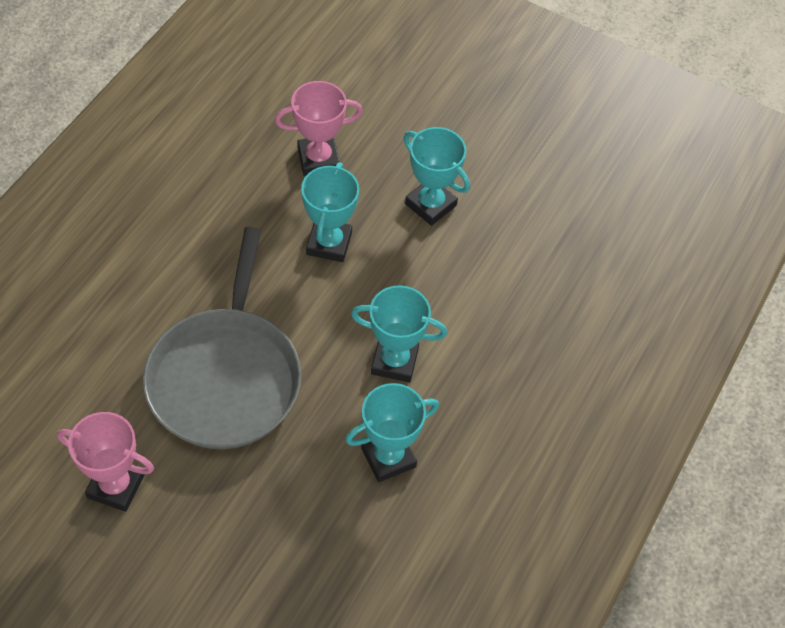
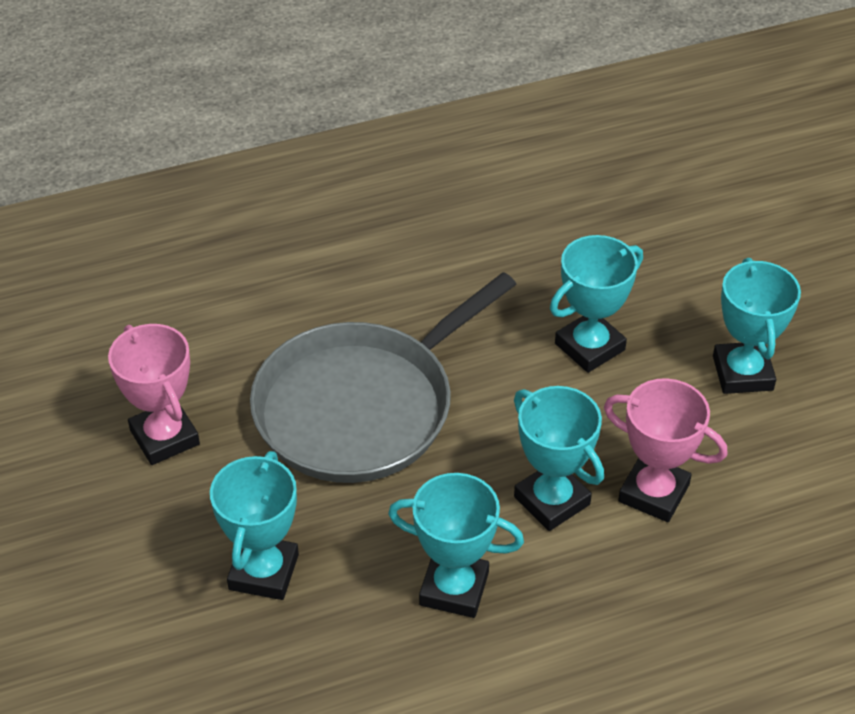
camera: 45 degrees right, 10 degrees down
(267, 529) = (263, 572): none -> turquoise trophy
(318, 159) = (655, 262): pink trophy -> pink trophy (653, 493)

